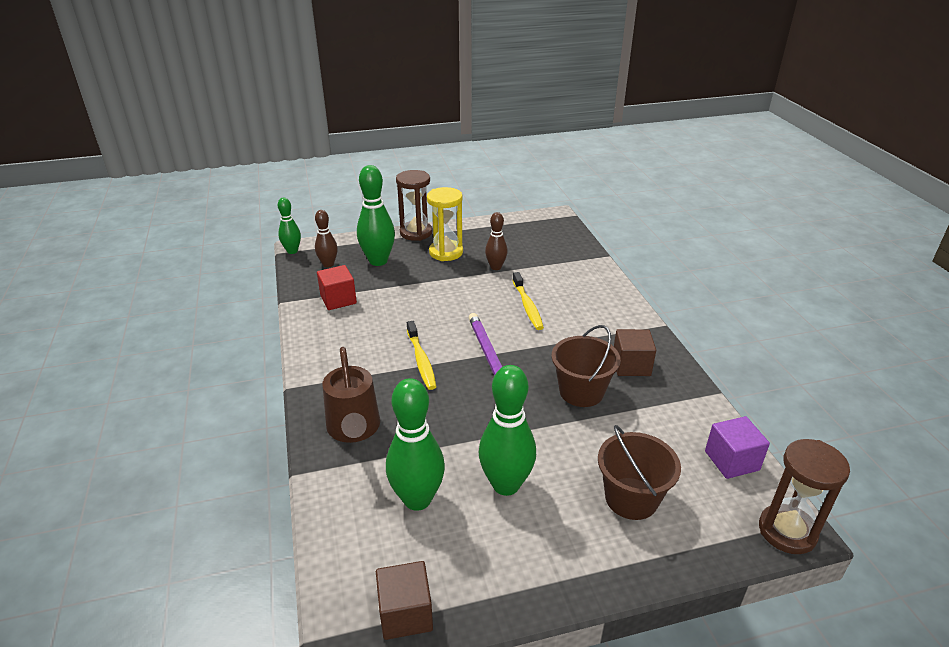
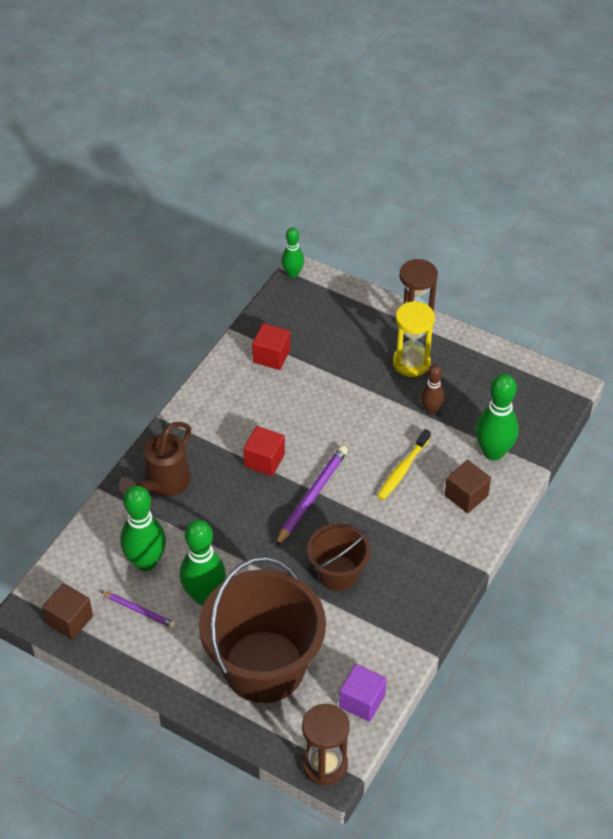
camera: 45 degrees right, 15 degrees up
(328, 264) = (304, 310): brown bowling pin -> none
(378, 261) = (346, 334): green bowling pin -> green bowling pin (493, 452)
(421, 360) = (264, 460): yellow toothbrush -> red cube
(465, 545) = (139, 610): none -> purple pencil
(631, 365) = (403, 582): brown cube -> brown cube (466, 495)
(631, 498) = (264, 666): brown bucket -> brown bucket, size x1.88

